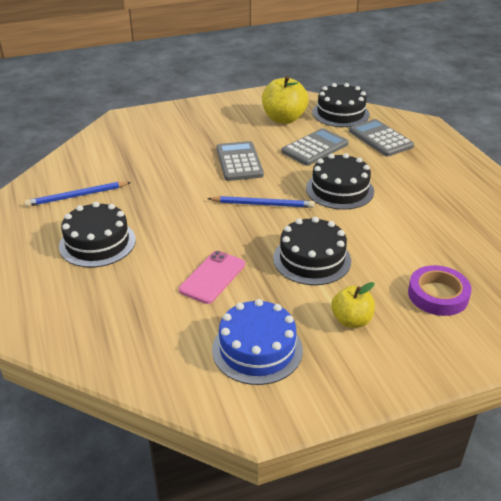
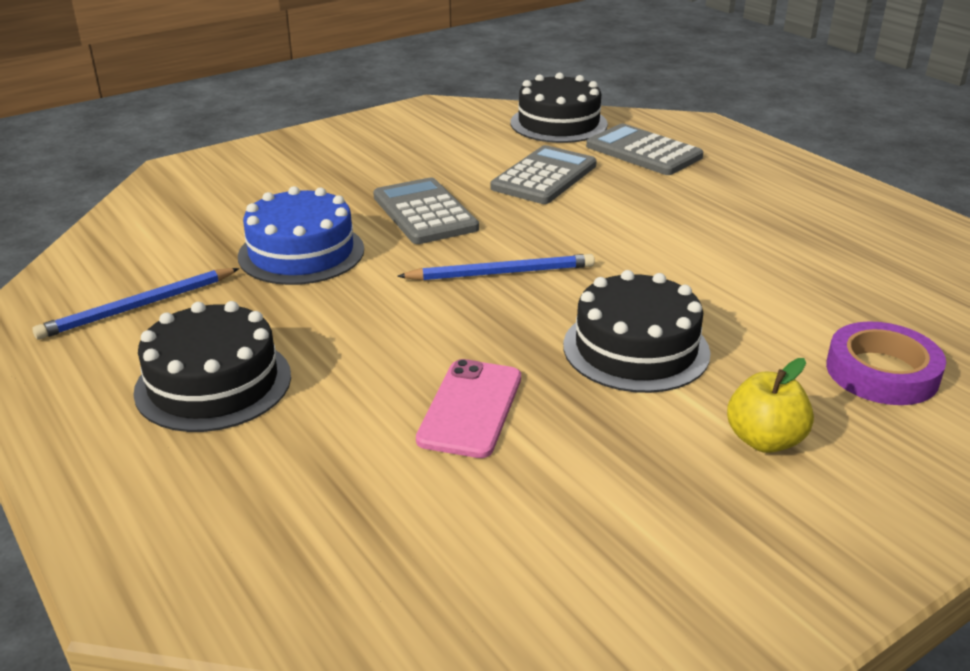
camera: 15 degrees left, 5 degrees down
(257, 349) = (623, 525): blue cake -> blue cake (301, 252)
(284, 119) = (469, 141): yellow apple -> none
(339, 190) = (621, 233): black cake -> none

